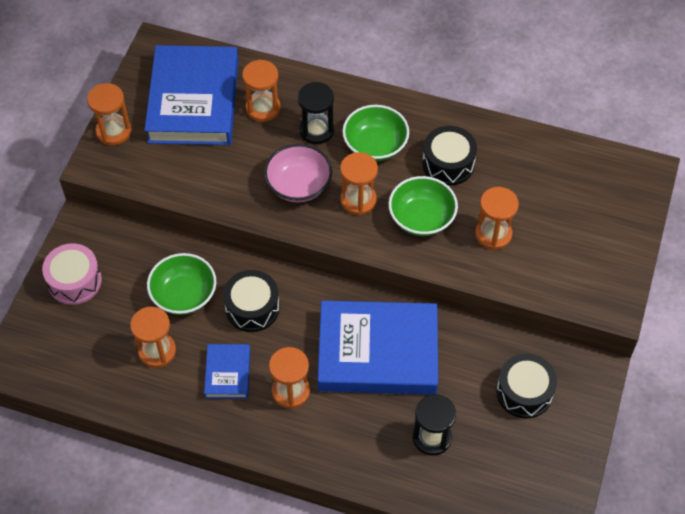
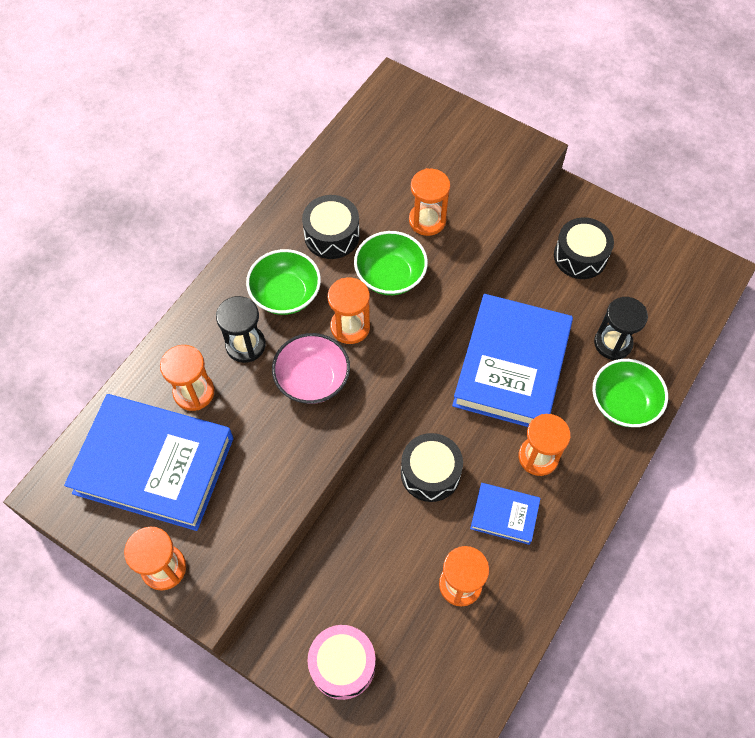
camera: 75 degrees left, 5 degrees up
(184, 295) = (395, 541): green bowl -> green bowl (623, 403)

